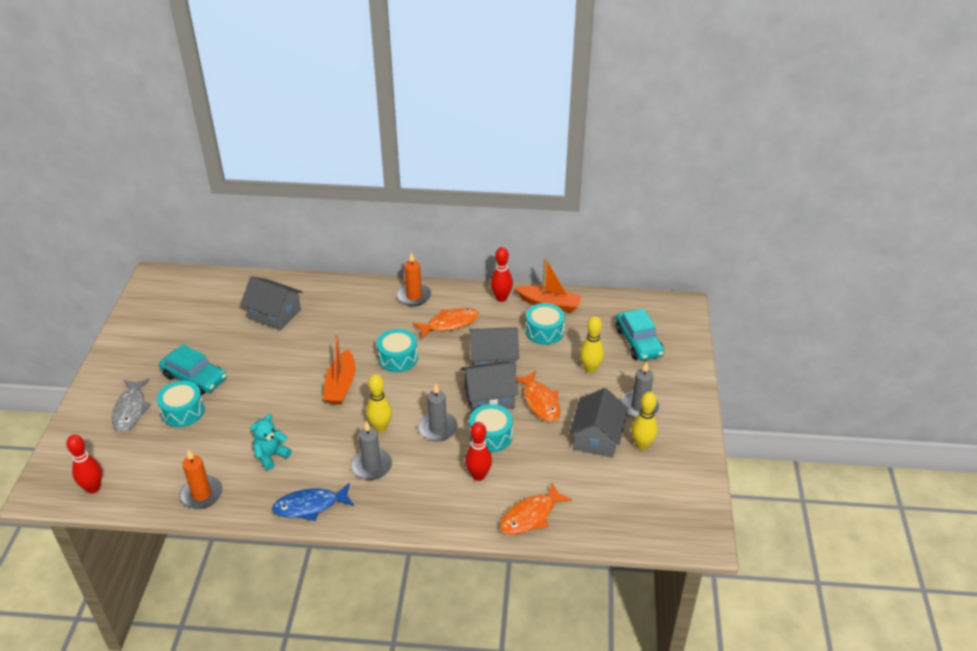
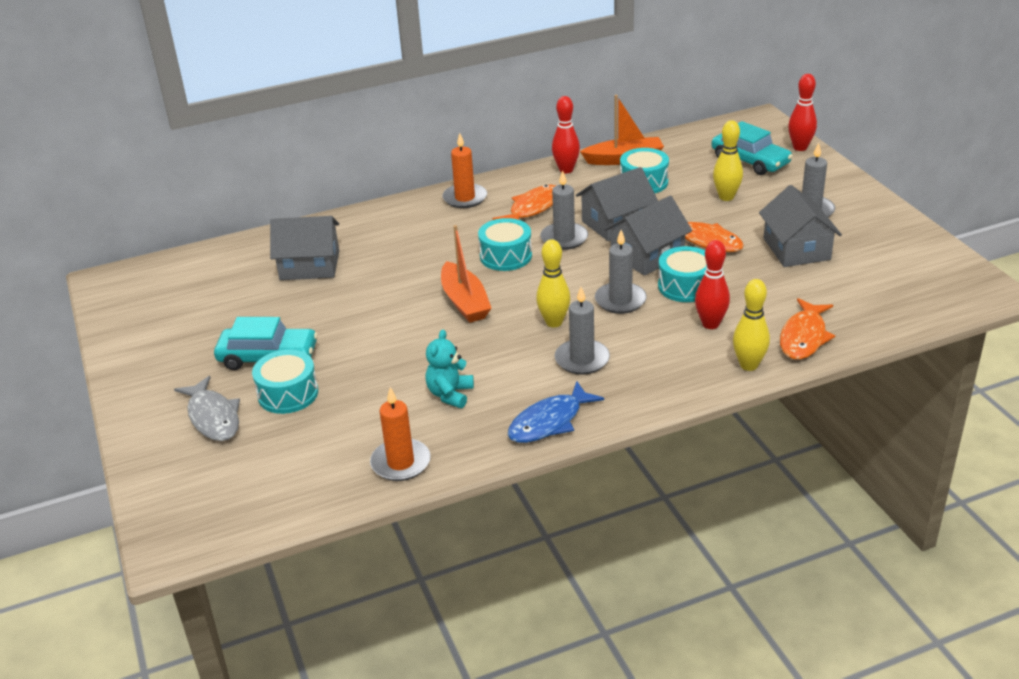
camera: 25 degrees left, 5 degrees down
(93, 488) = (244, 512): red bowling pin -> red bowling pin (800, 147)
(447, 359) = (564, 238): none -> grey candle
(642, 445) = (847, 240): yellow bowling pin -> yellow bowling pin (749, 365)

